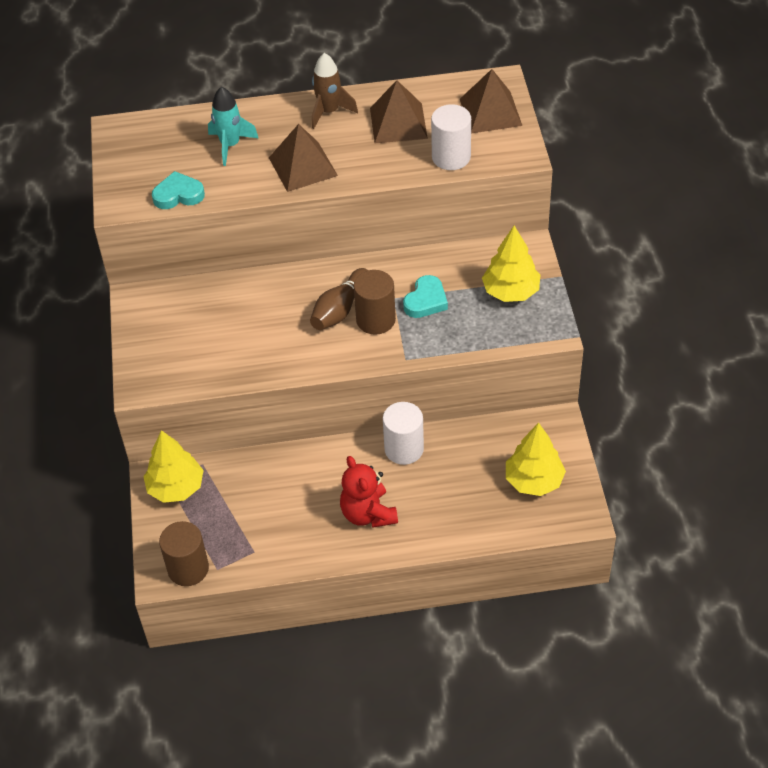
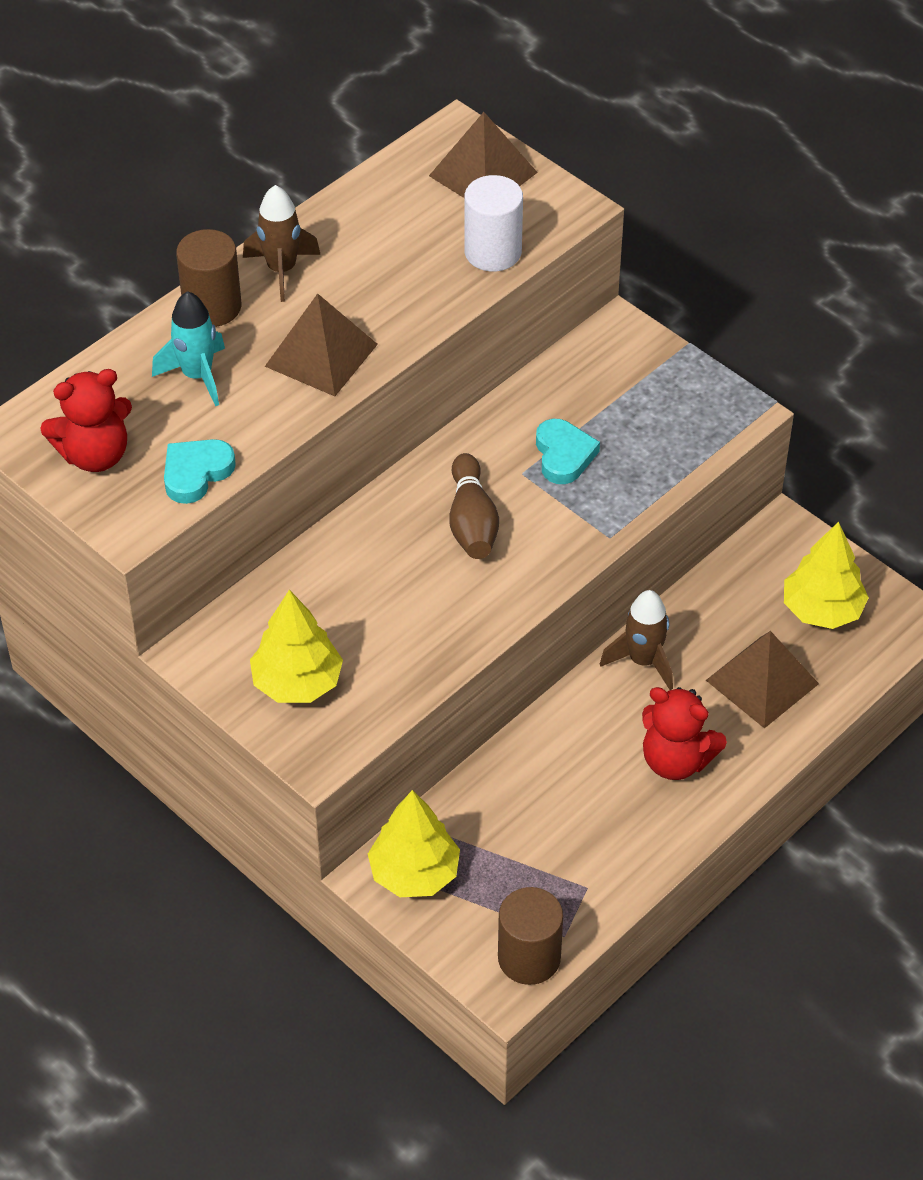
camera: 40 degrees left, 0 degrees up
(141, 160) = (95, 455): none -> red teddy bear
(375, 320) = (527, 510): brown cylinder -> brown cylinder (212, 307)
(398, 123) = (384, 242): brown pyramid -> brown pyramid (762, 682)
(404, 449) = (643, 661): white cylinder -> brown rocket
(511, 291) = (651, 391): yellow tree -> yellow tree (297, 682)

